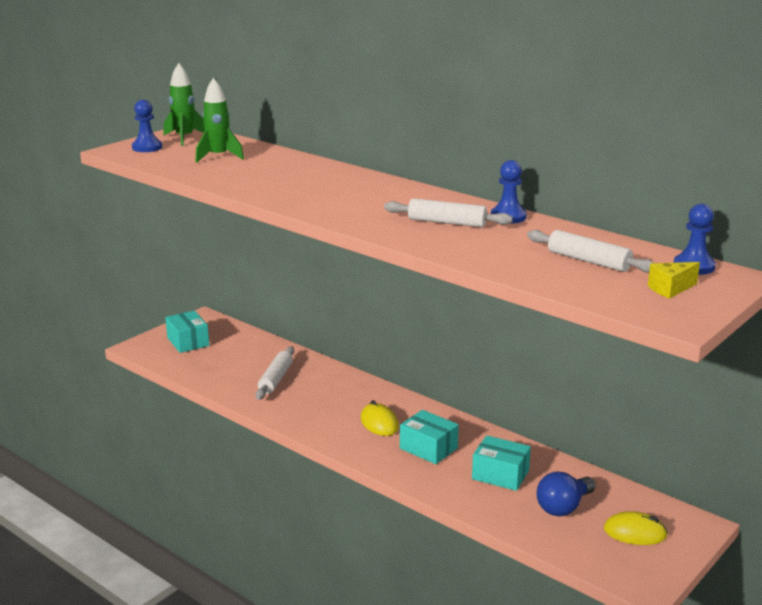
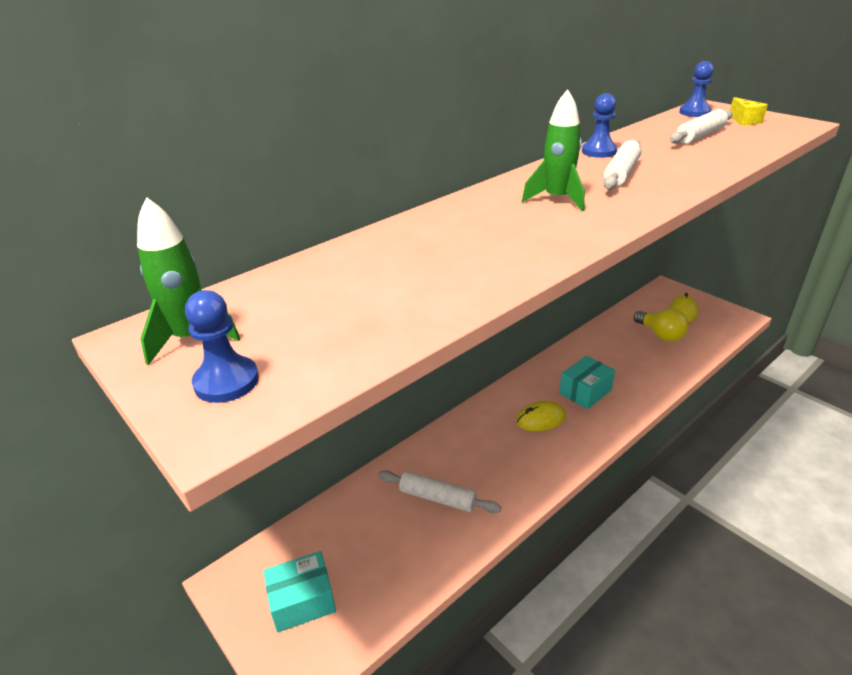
camera: 80 degrees left, 10 degrees up
(218, 157) = (333, 300): green rocket -> green rocket (557, 199)
(500, 475) = (622, 357): turquoise box -> none
(563, 507) = (660, 334): blue light bulb -> yellow light bulb

